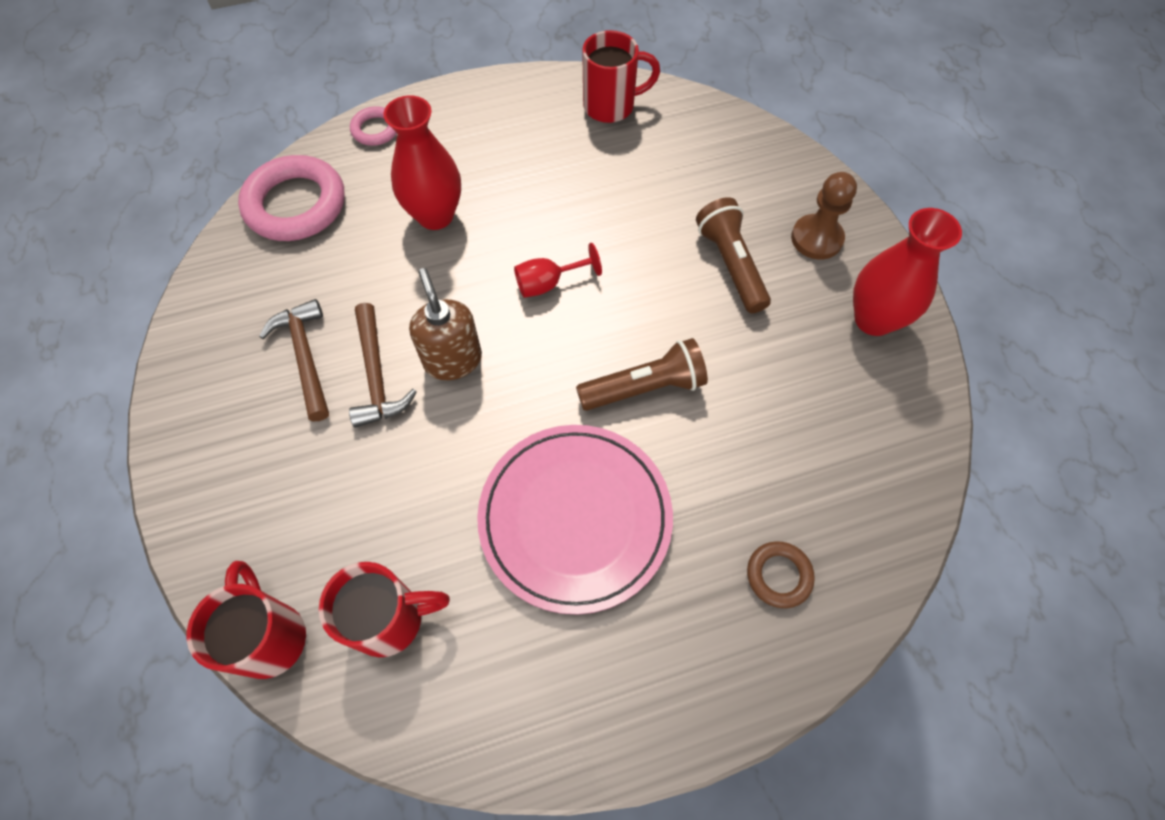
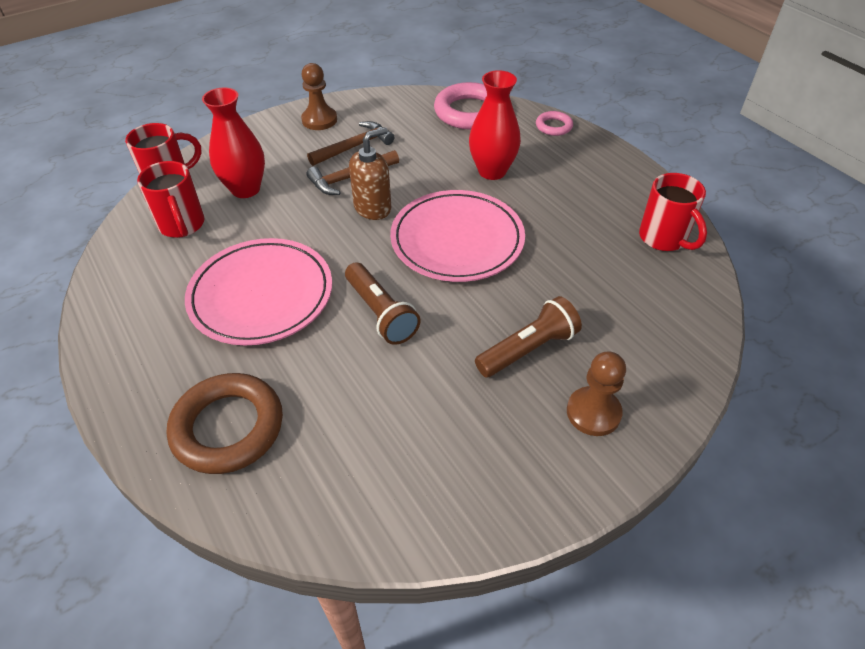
camera: 75 degrees right, 15 degrees down
(210, 392) = (319, 120): none -> brown pawn
(548, 283) = (457, 240): red goblet -> pink plate
(778, 575) = (228, 427): brown ring -> brown ring, size x1.98
(873, 319) = (514, 474): red vase -> red vase (245, 189)

